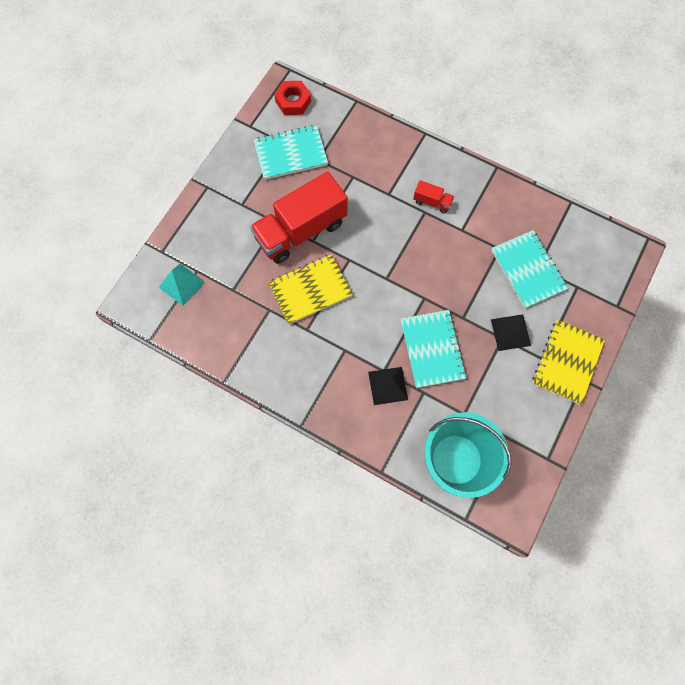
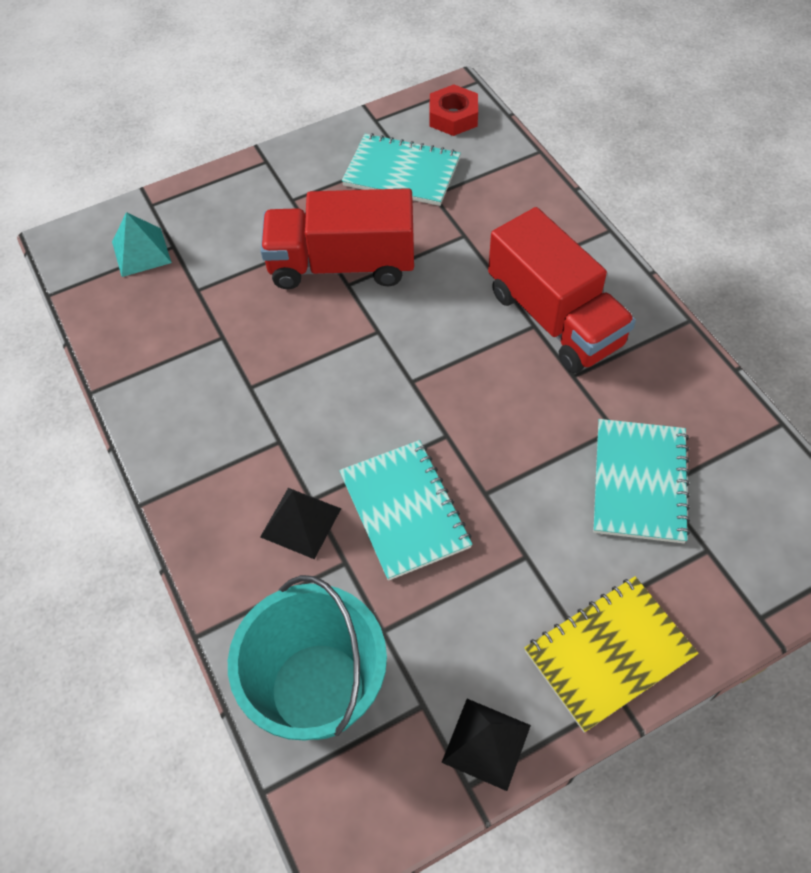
camera: 35 degrees right, 15 degrees down
(310, 290) = (295, 341): yellow notebook -> none
(432, 202) = (554, 318): red truck -> red truck, size x2.38
(432, 349) = (404, 510): turquoise notebook -> turquoise notebook turned 45 degrees counterclockwise
(510, 332) = (546, 555): black pyramid -> black pyramid (486, 743)

